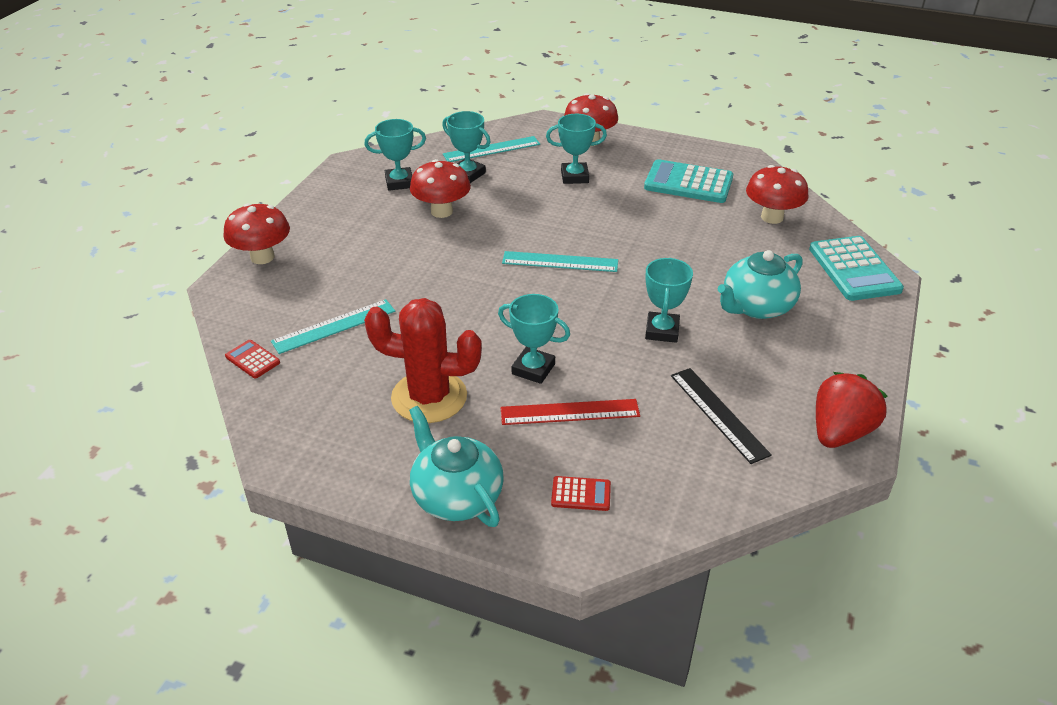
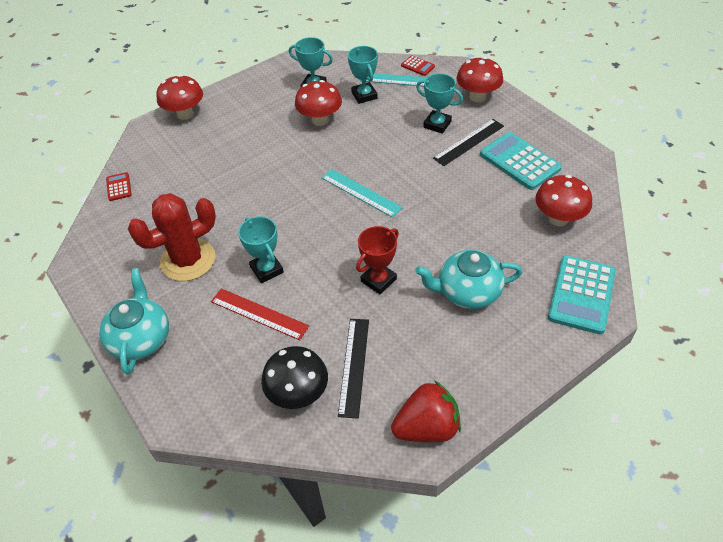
camera: 35 degrees right, 10 degrees up
(334, 326) = (181, 183): turquoise ruler -> none
(429, 397) = (188, 260): red cactus -> red cactus turned 75 degrees counterclockwise
(581, 494) = (210, 377): red calculator -> red calculator (417, 66)
(623, 182) = (469, 142): none -> black ruler
(662, 331) = (378, 280): turquoise trophy -> red trophy
(690, 463) = (298, 393): none -> black mushroom

